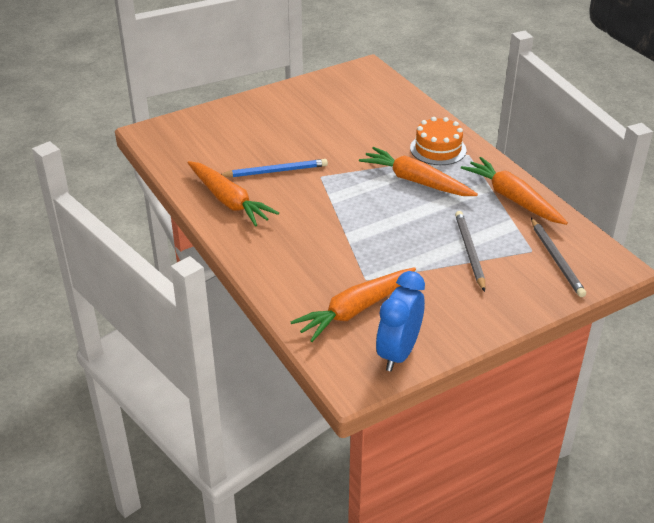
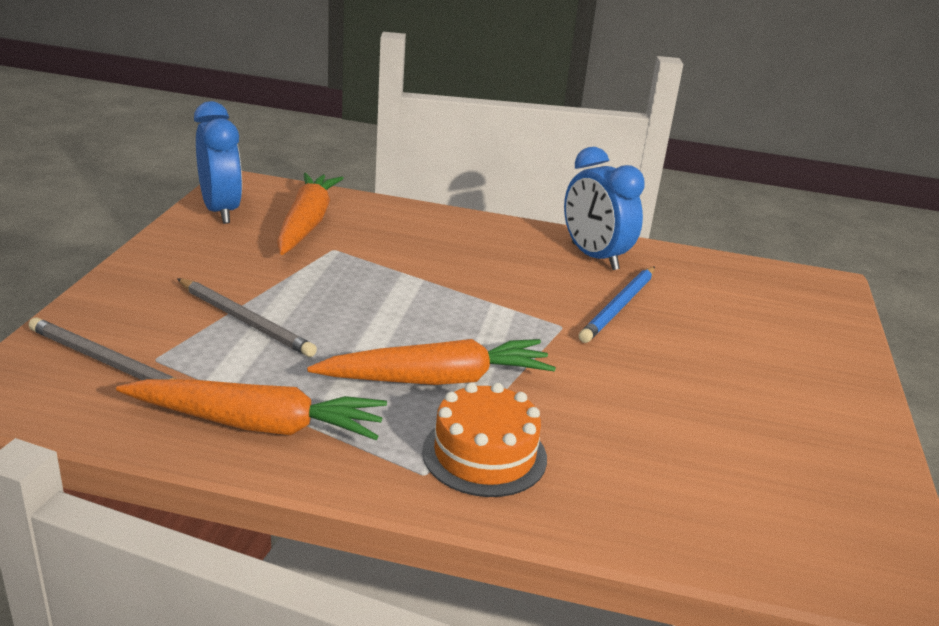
camera: 130 degrees right, 10 degrees down
(229, 201) = (594, 257): orange carrot -> blue clock

